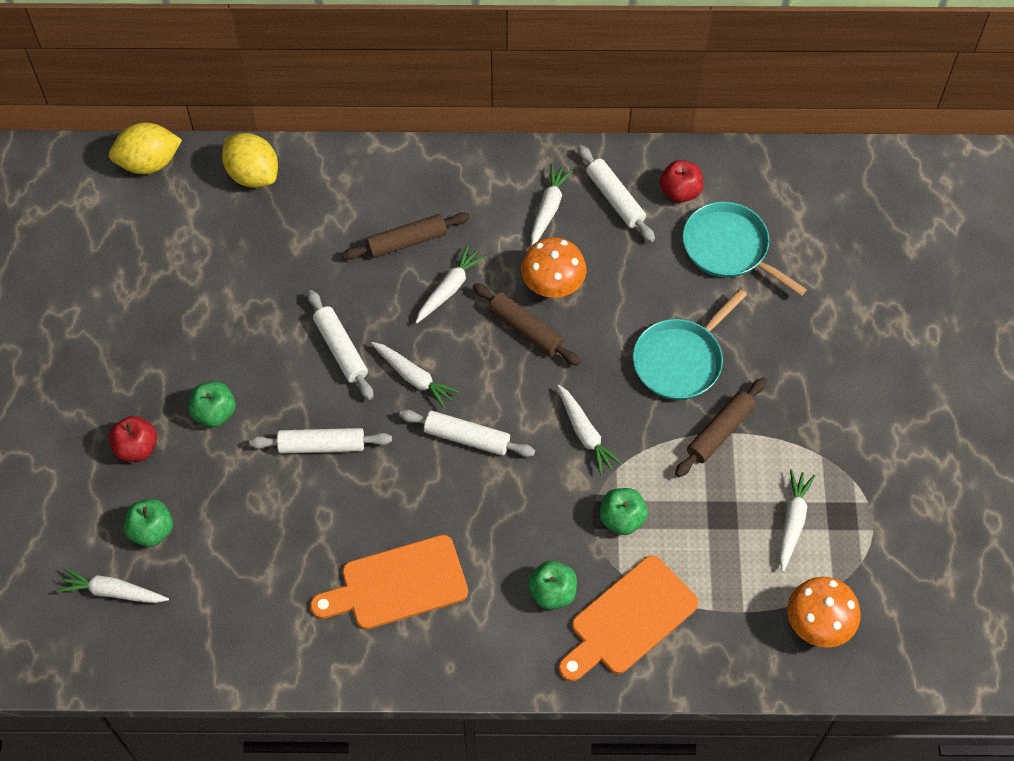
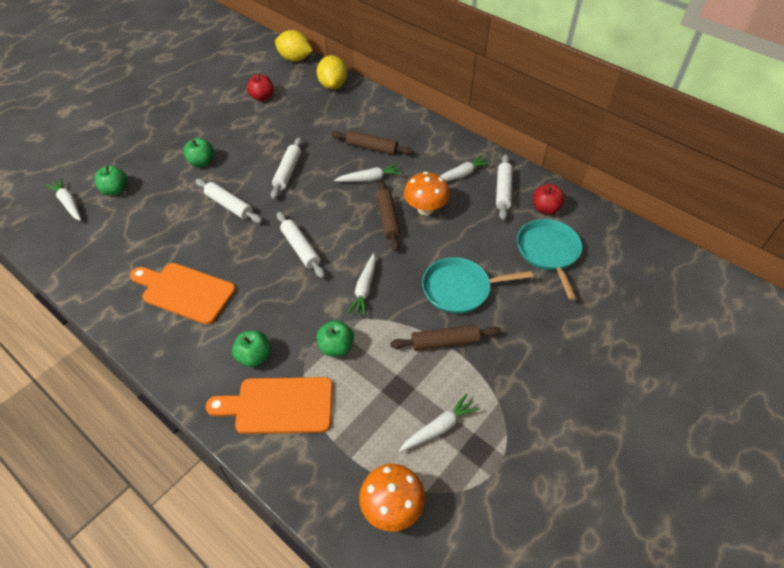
camera: 40 degrees right, 10 degrees down
(137, 448) = (153, 155): red apple -> red apple (262, 97)
(414, 377) = (307, 205): white carrot -> none

